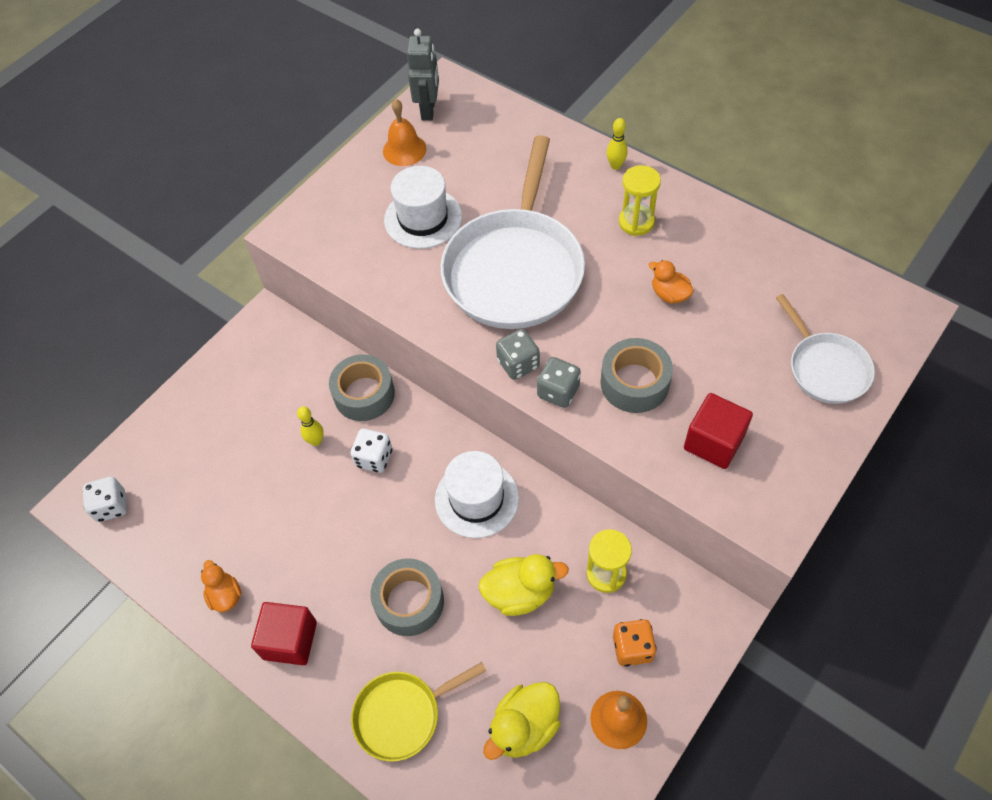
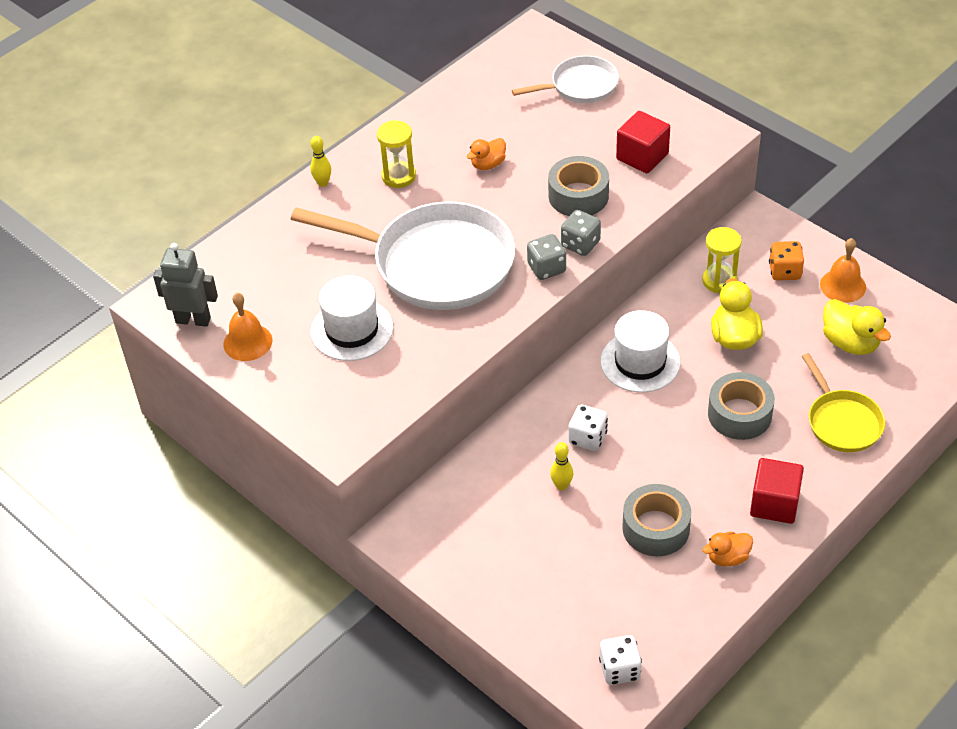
camera: 85 degrees left, 10 degrees down
(364, 394) = (511, 445): grey tape -> grey tape (656, 528)

